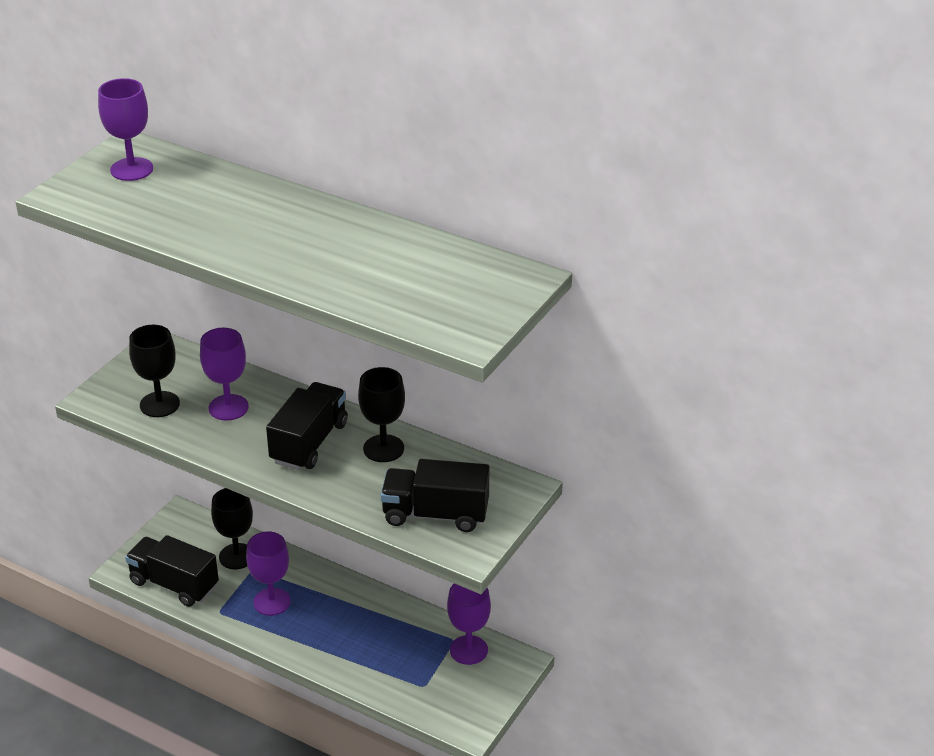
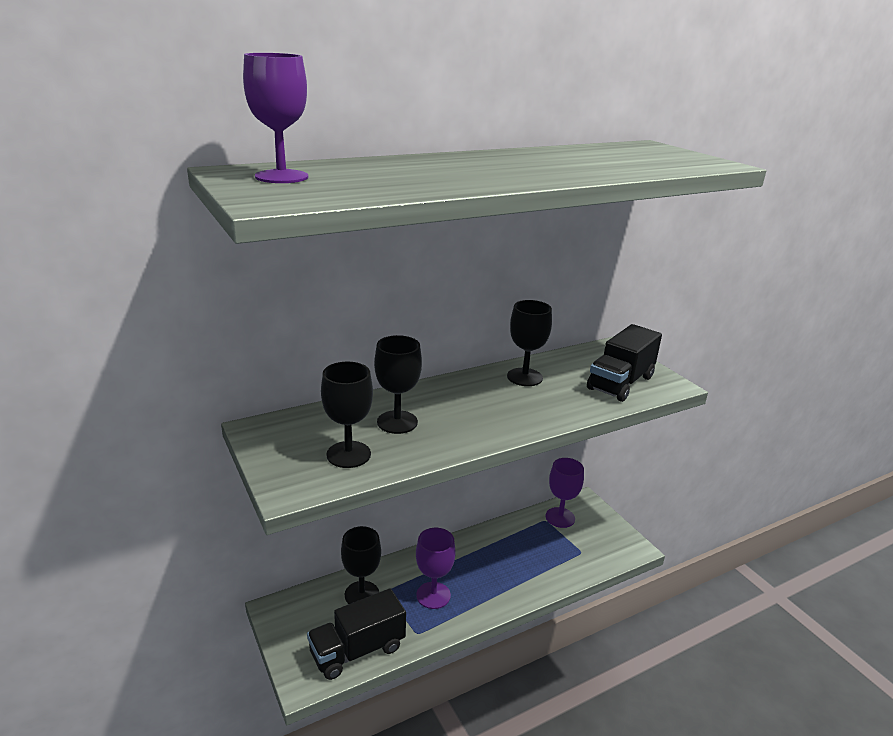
camera: 60 degrees left, 10 degrees down
(228, 407) = (397, 422): purple goblet -> black goblet
(309, 443) = (487, 402): black truck -> none

